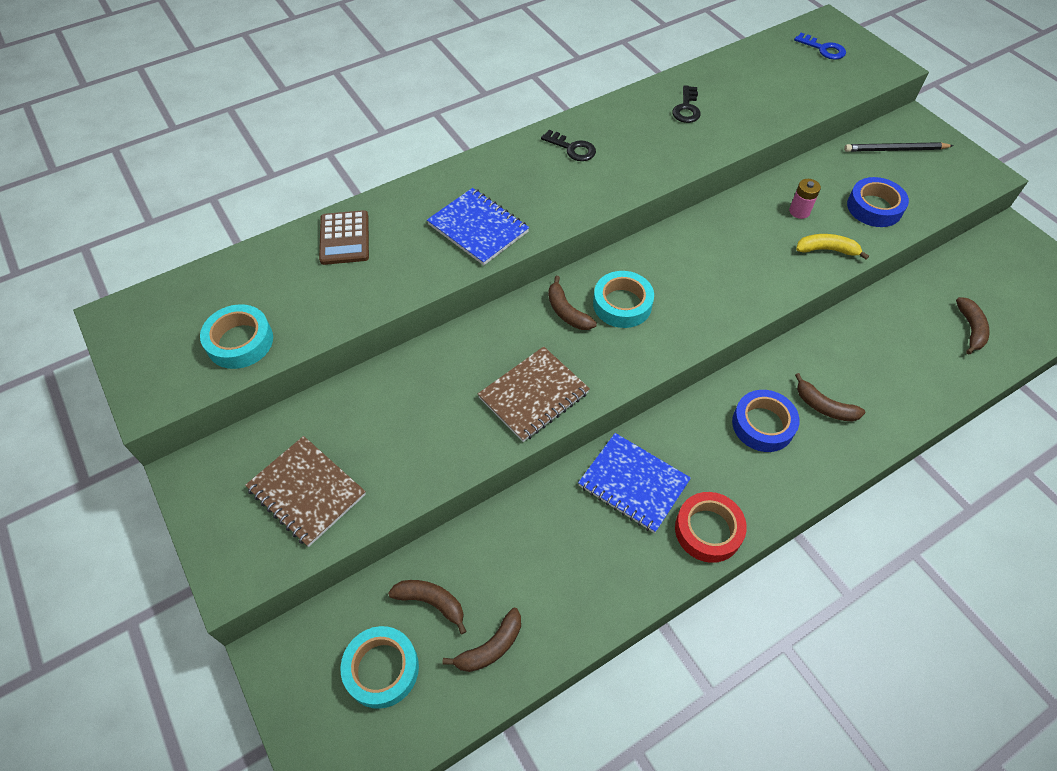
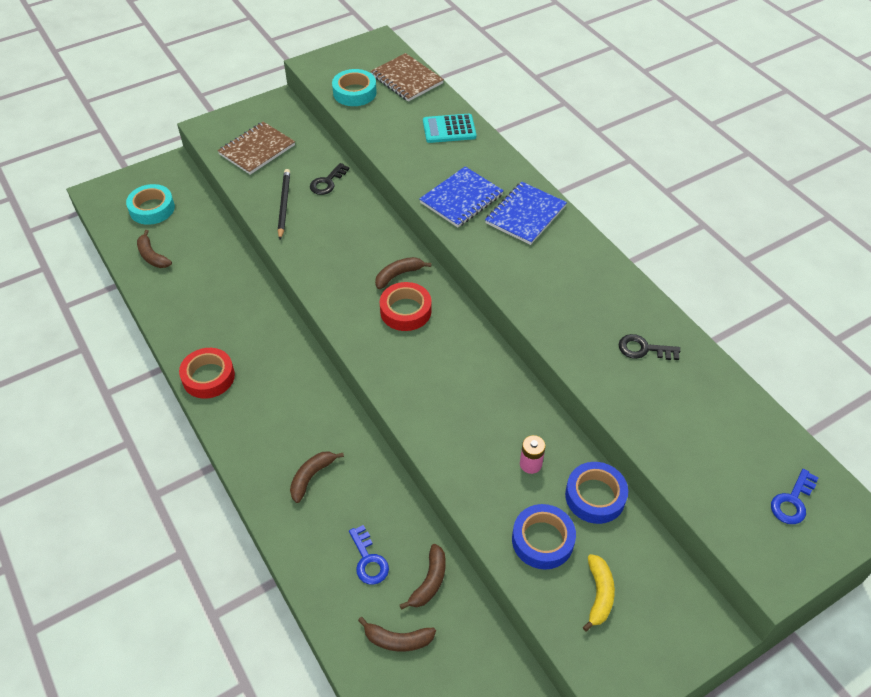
camera: 90 degrees right, 5 degrees down
(344, 238) = (449, 129): brown calculator -> turquoise calculator
(431, 602) = (188, 228): brown banana -> brown banana (429, 582)
(534, 395) = (318, 255): brown notebook -> brown notebook (406, 79)
(572, 148) = (567, 258): black key -> black key (327, 182)
(622, 304) = (405, 311): turquoise tape -> red tape
(633, 484) = (255, 334): blue notebook -> blue notebook (525, 215)
(763, 425) = (297, 426): blue tape -> blue tape (595, 496)
(827, 250) = (474, 480): yellow banana -> yellow banana (599, 594)
(895, 150) = (649, 588): black pencil -> black pencil (284, 205)
(902, 353) = (368, 560): none -> blue key

